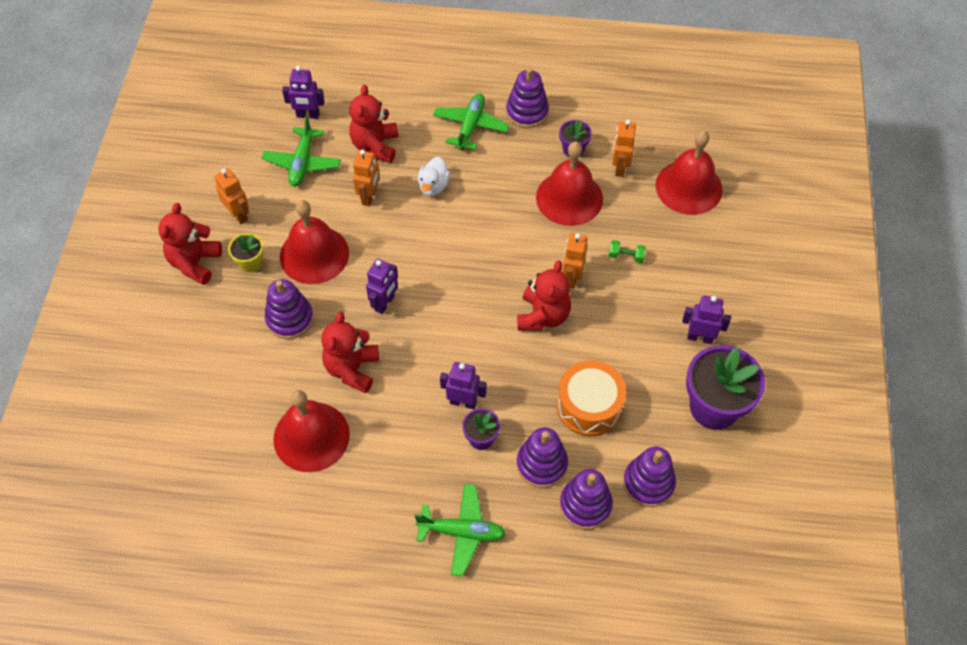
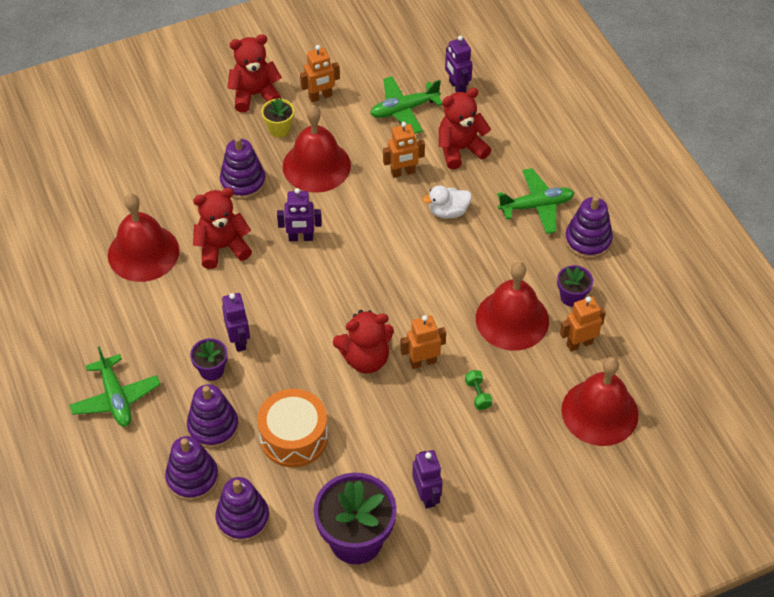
camera: 60 degrees right, 5 degrees down
(238, 215) = (320, 97): orange robot -> orange robot turned 45 degrees clockwise

